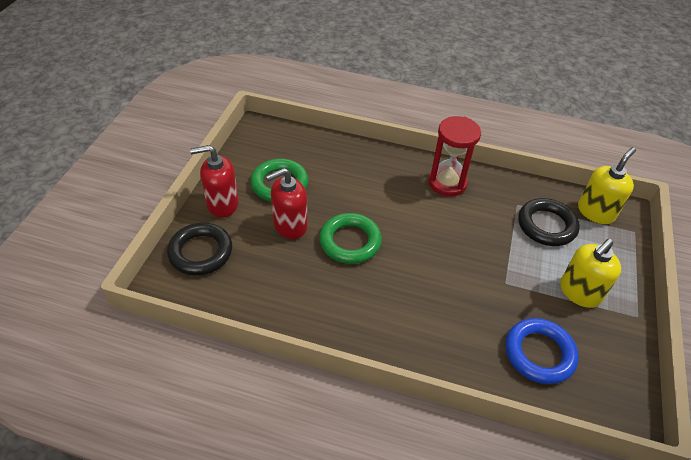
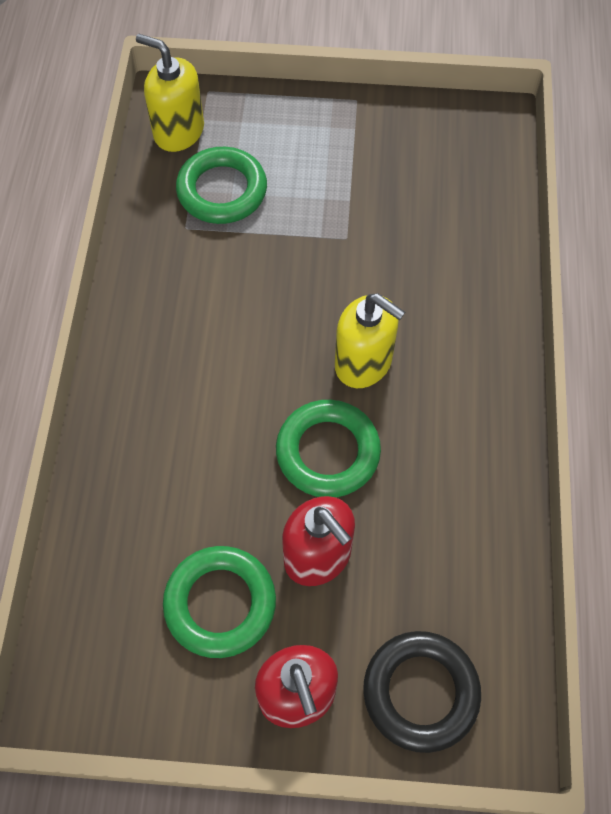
camera: 100 degrees left, 15 degrees up
(447, 183) = (157, 326): red hourglass -> none
(539, 353) = (448, 200): blue ring -> none
(546, 225) = (222, 190): black ring -> green ring
(579, 292) = (336, 156): yellow soap dispenser -> yellow soap dispenser (363, 363)

